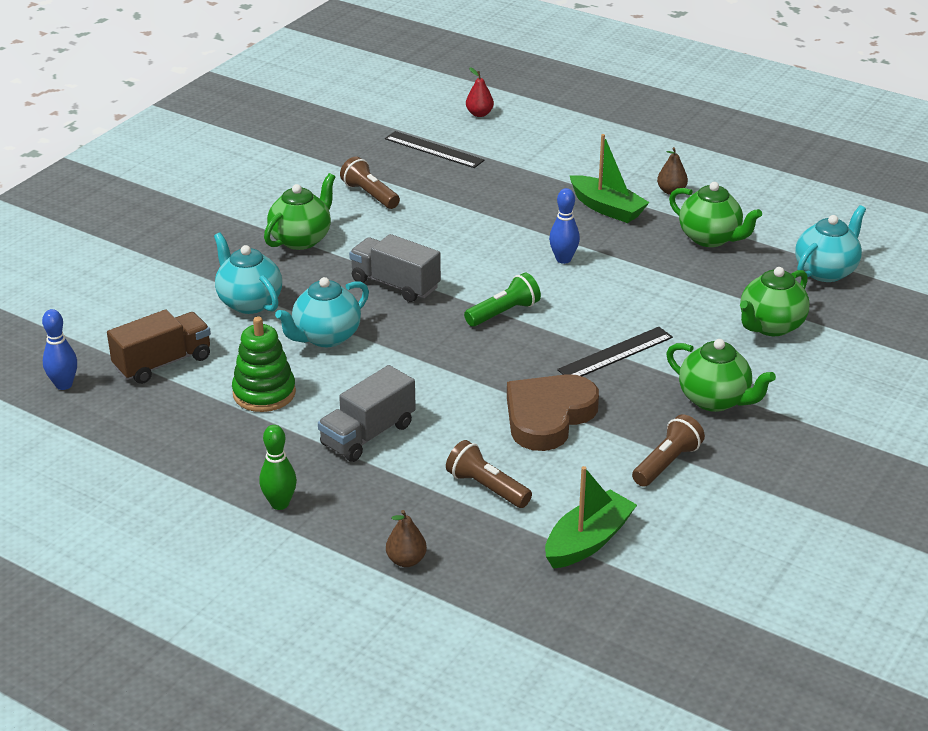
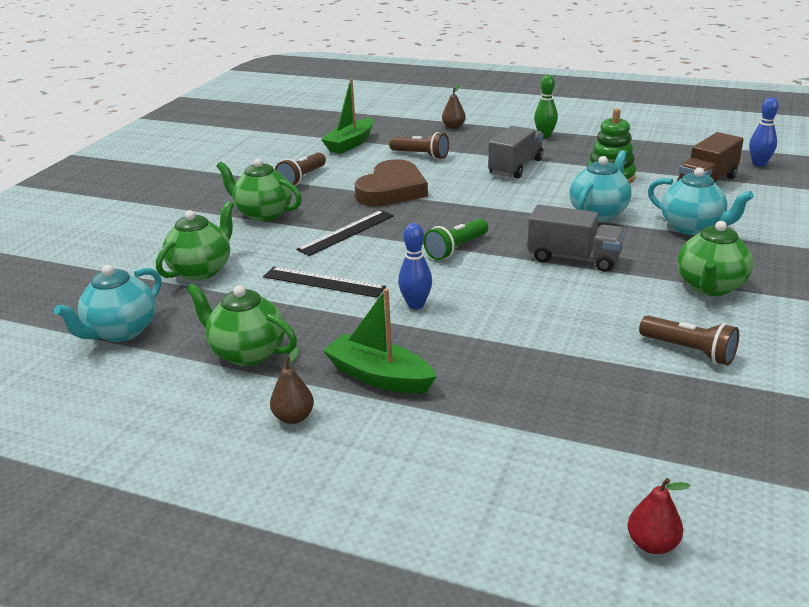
camera: 170 degrees right, 5 degrees down
(434, 149) = (668, 442): black ruler -> black ruler (323, 282)

